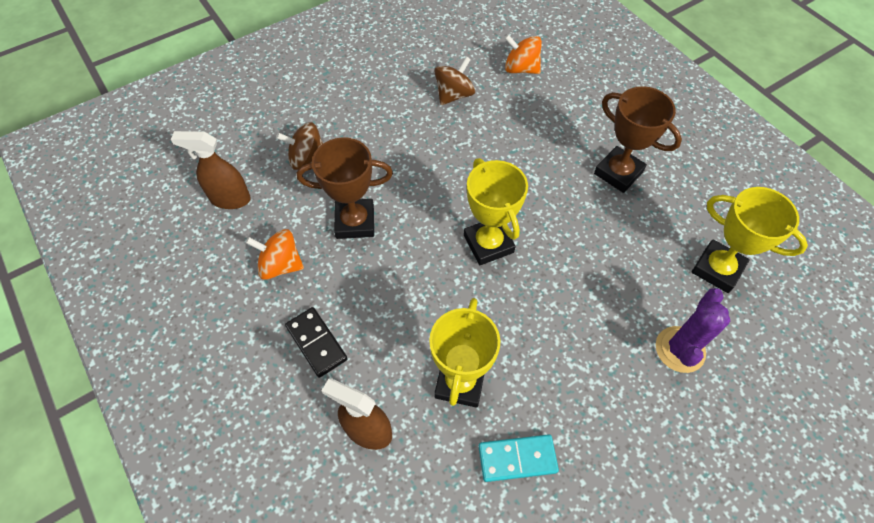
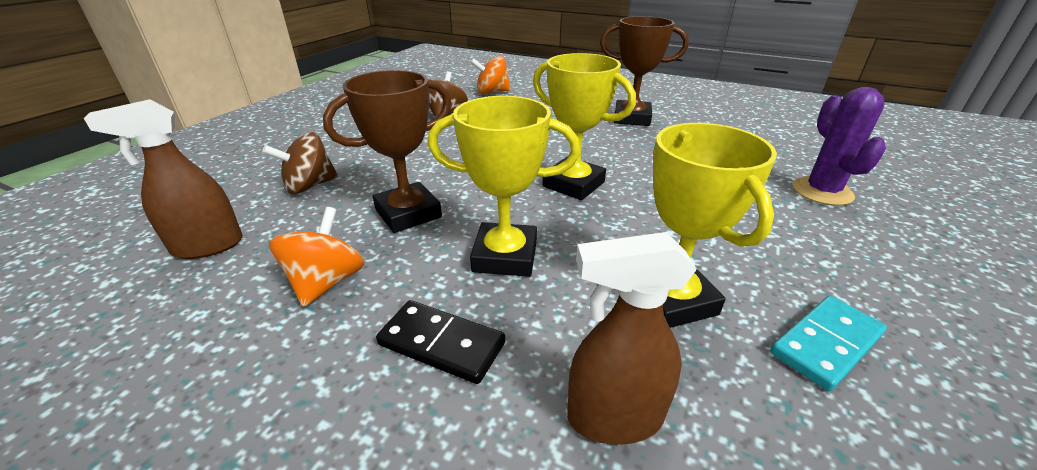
camera: 30 degrees left, 25 degrees down
(281, 265) = (326, 282): orange spinning top -> orange spinning top turned 120 degrees clockwise
(717, 269) = (772, 142): yellow trophy -> yellow trophy (505, 256)

